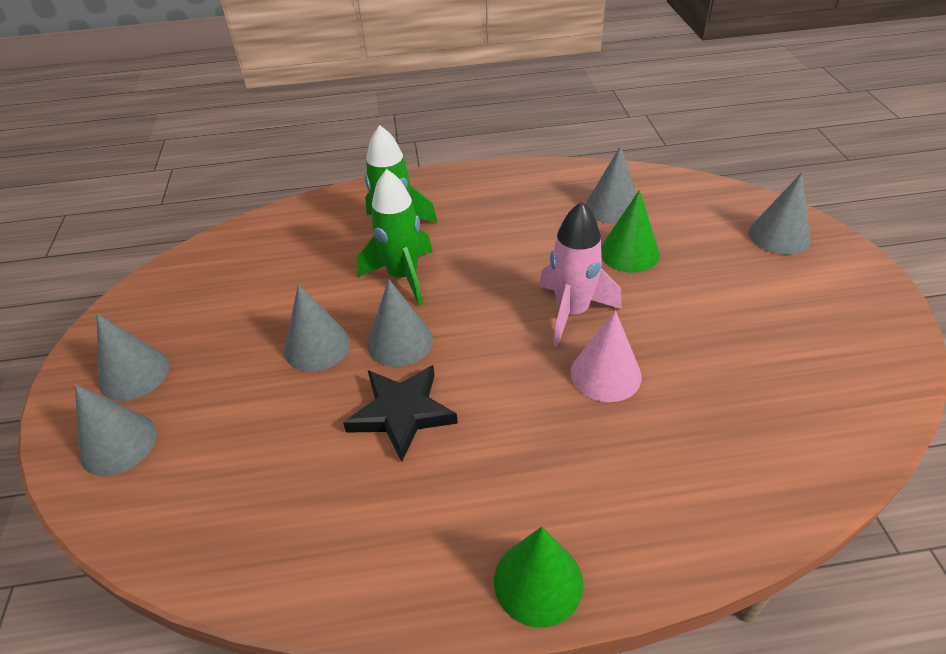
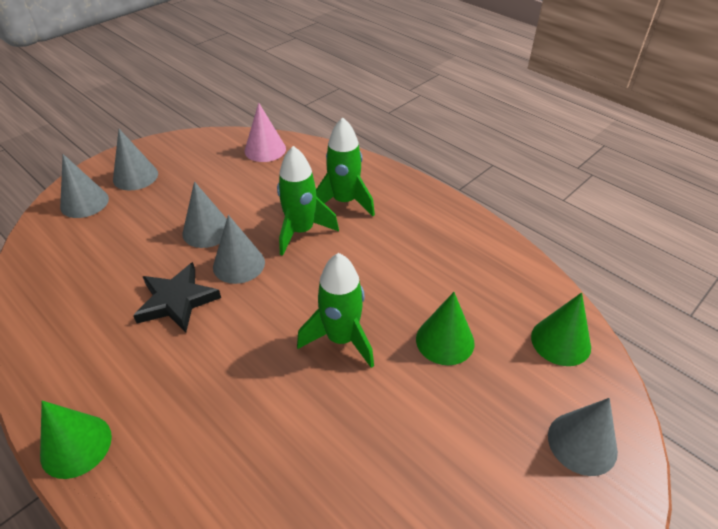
camera: 50 degrees right, 0 degrees up
(572, 312) = (341, 339): pink rocket -> green rocket
(605, 374) = (290, 392): pink cone -> pink cone (265, 149)
(612, 207) = (493, 302): grey cone -> none
(682, 196) = (560, 341): none -> green cone

